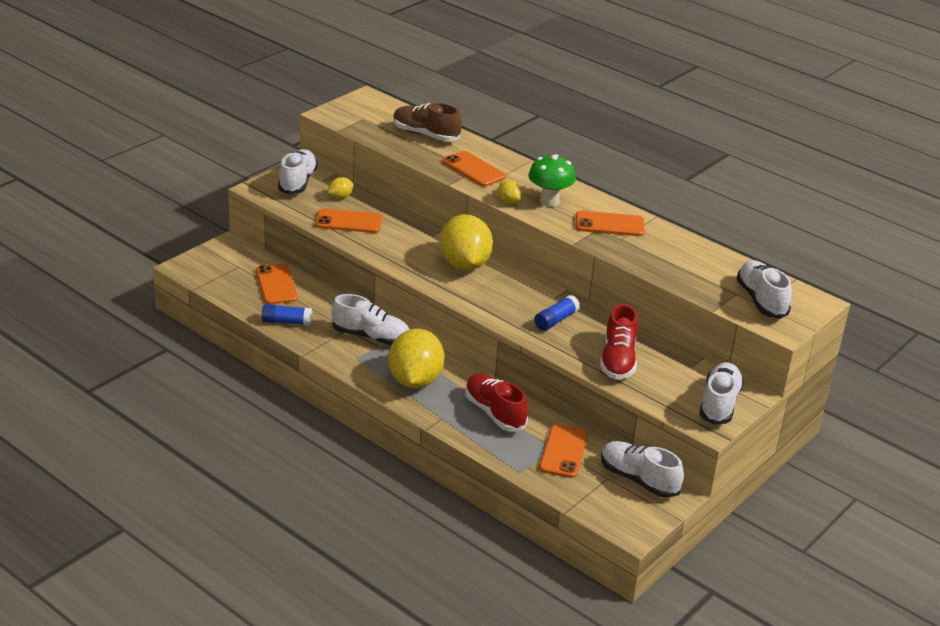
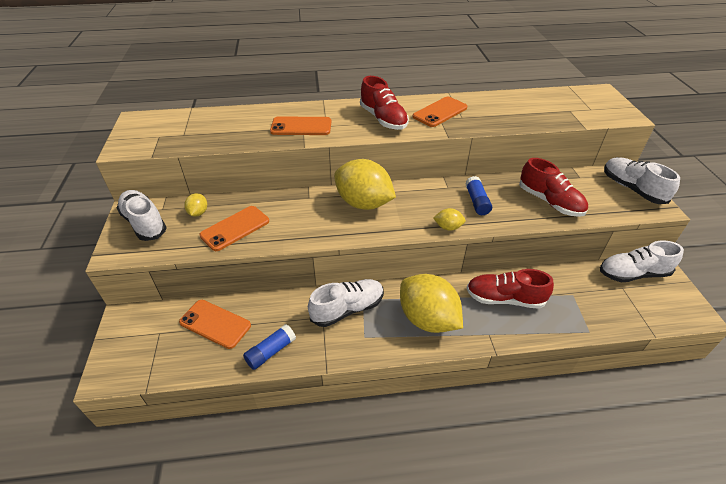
camera: 45 degrees left, 10 degrees up
(425, 135) = (226, 122): brown shoe -> none
(509, 202) = (362, 134): yellow lemon -> yellow lemon (448, 227)
(549, 201) = (383, 119): green mushroom -> red shoe
(563, 451) = (577, 291): orange phone -> none
(761, 300) = (586, 107): white shoe -> none

